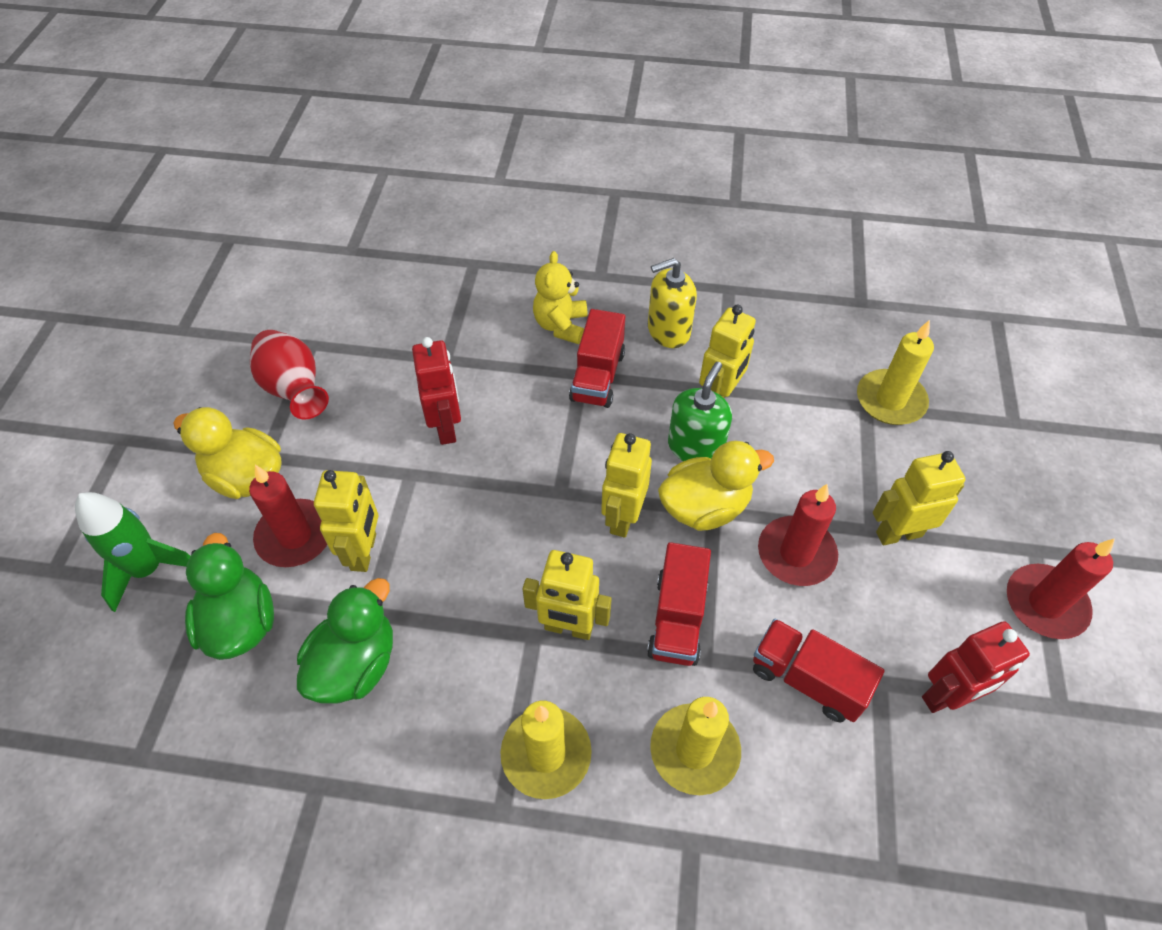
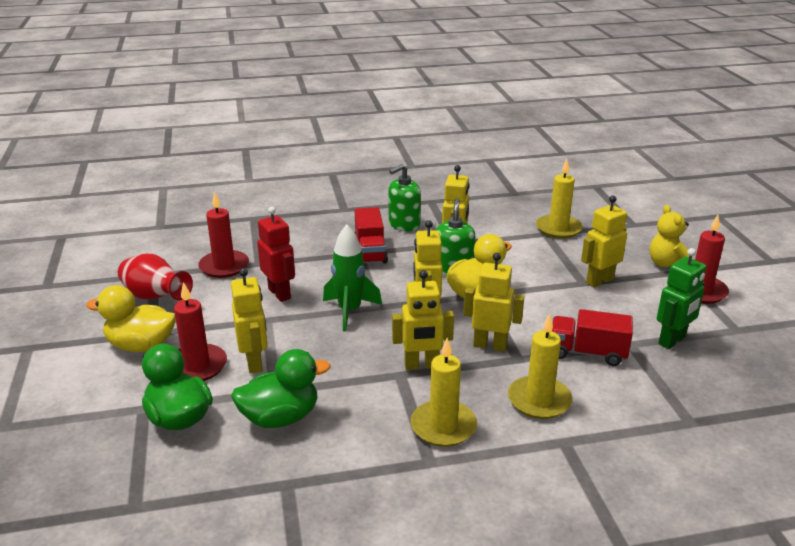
camera: 20 degrees left, 25 degrees down
(148, 569) = (87, 408): green rocket -> green rocket (350, 311)
(355, 664) = (280, 417): green duck -> green duck turned 60 degrees clockwise
(561, 325) = (331, 234): yellow teddy bear -> yellow teddy bear (667, 264)
(668, 330) = (404, 224): yellow soap dispenser -> green soap dispenser
(677, 618) = (490, 345): red truck -> yellow robot
(796, 553) = (545, 302): red candle -> red candle (224, 266)
(947, 696) = (672, 341): red robot -> green robot

